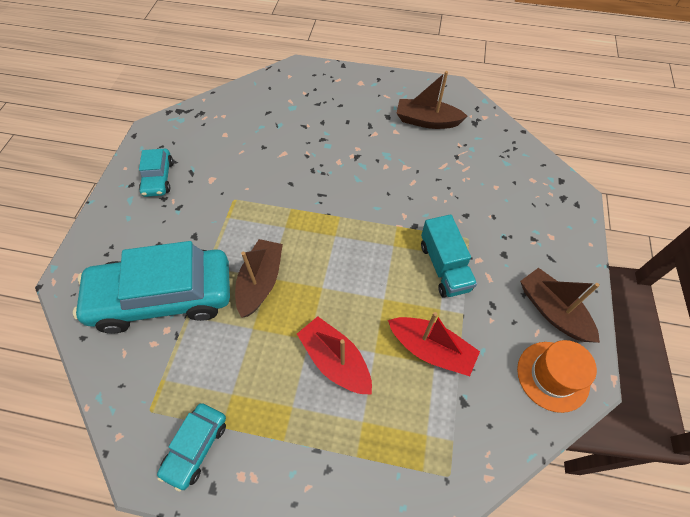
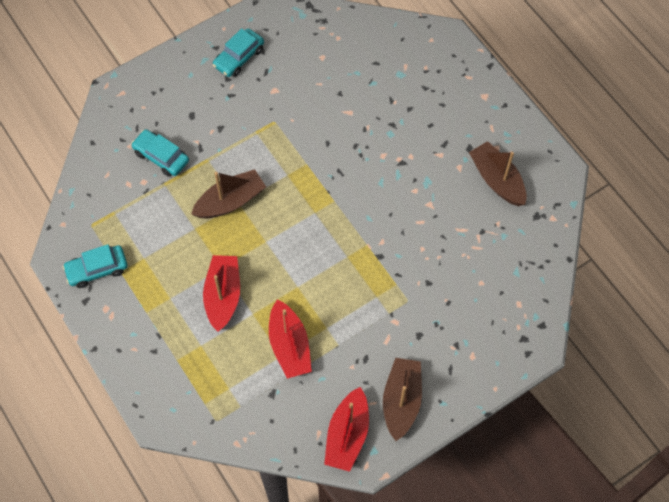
camera: 45 degrees right, 5 degrees up
(163, 297) = (161, 157): turquoise car -> turquoise car, size x0.47
(444, 267) = (364, 303): turquoise truck -> none
(553, 376) = (347, 435): orange hat -> red boat

